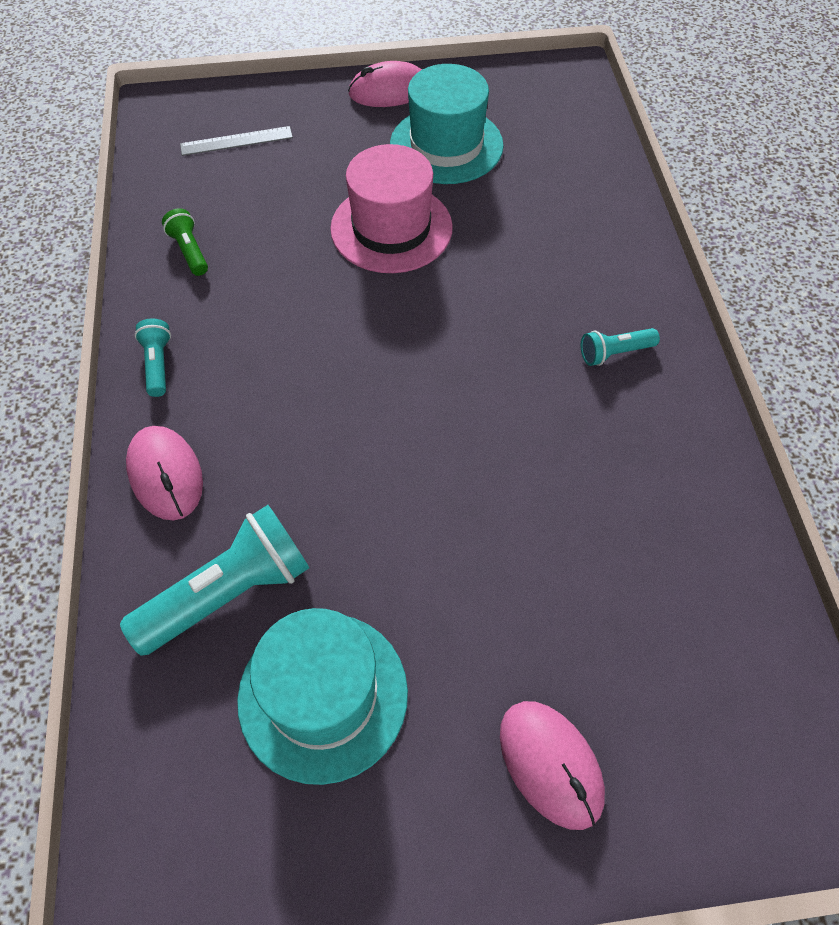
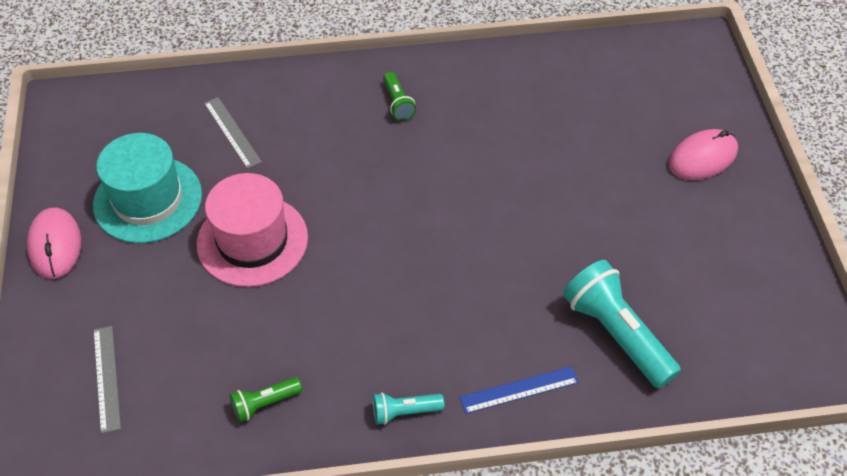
camera: 90 degrees left, 5 degrees down
(166, 474) = (519, 389): pink mouse -> blue ruler
(323, 695) = (681, 272): turquoise hat -> none
(546, 201) = (232, 132): none -> grey ruler
(614, 353) = (397, 103): turquoise flashlight -> green flashlight

